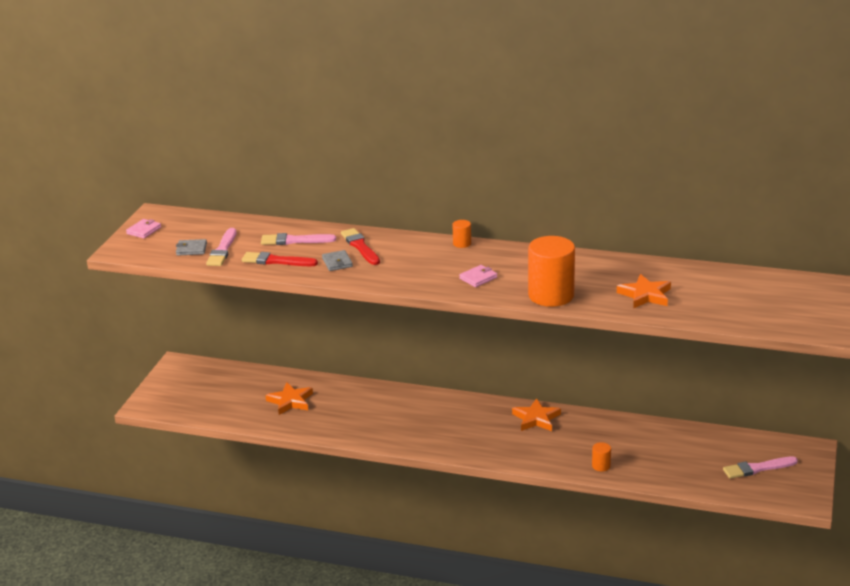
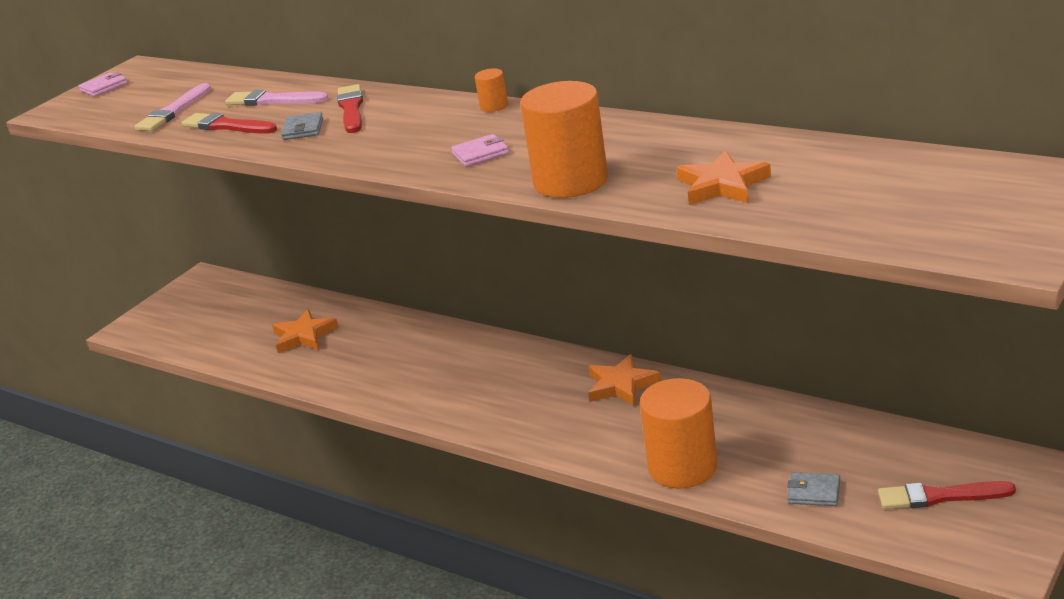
camera: 20 degrees right, 0 degrees up
(191, 249) = (137, 110): grey wallet -> grey wallet (814, 492)
(601, 466) = (682, 467): orange cylinder -> orange cylinder, size x2.32
(757, 468) = (940, 496): pink brush -> red brush

